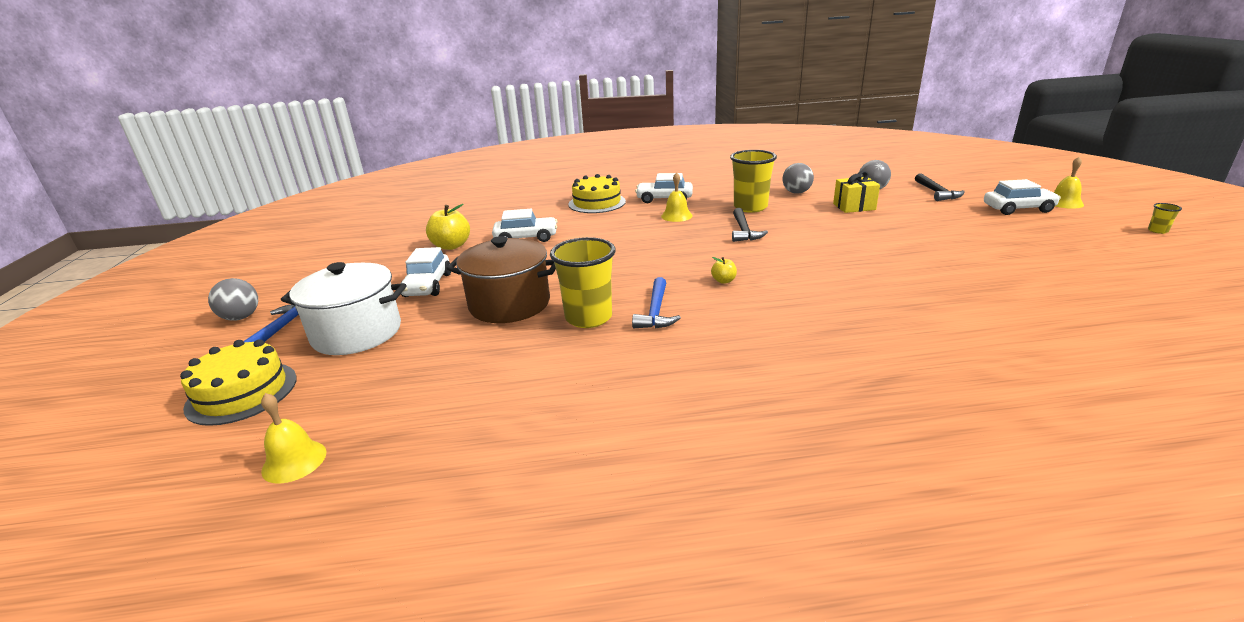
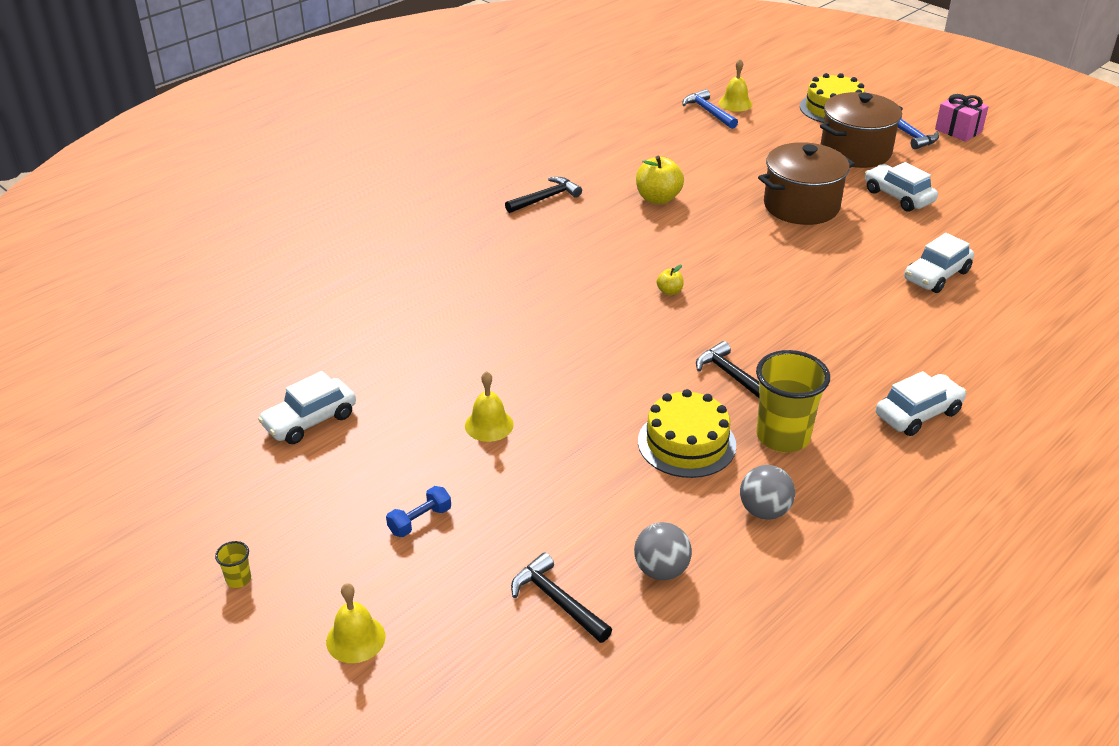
camera: 140 degrees right, 10 degrees up
(241, 317) = (958, 130): grey ball -> pink gift
(357, 333) = (855, 151): white pot -> brown pot
(451, 246) = (981, 238): yellow apple -> yellow apple (658, 198)
(588, 318) = (724, 217): yellow cup -> none
(597, 203) = (985, 369): yellow cake -> yellow cake (686, 443)
(656, 312) = (683, 240): blue hammer -> blue hammer (708, 112)
(676, 216) = (846, 379): yellow bell -> yellow bell (489, 425)
(749, 412) = (546, 198): none -> black hammer
(854, 207) = (651, 495): yellow gift -> none
(1016, 226) = (420, 521): none -> blue dumbbell
(1018, 209) = (423, 582): white car -> white car (310, 421)

